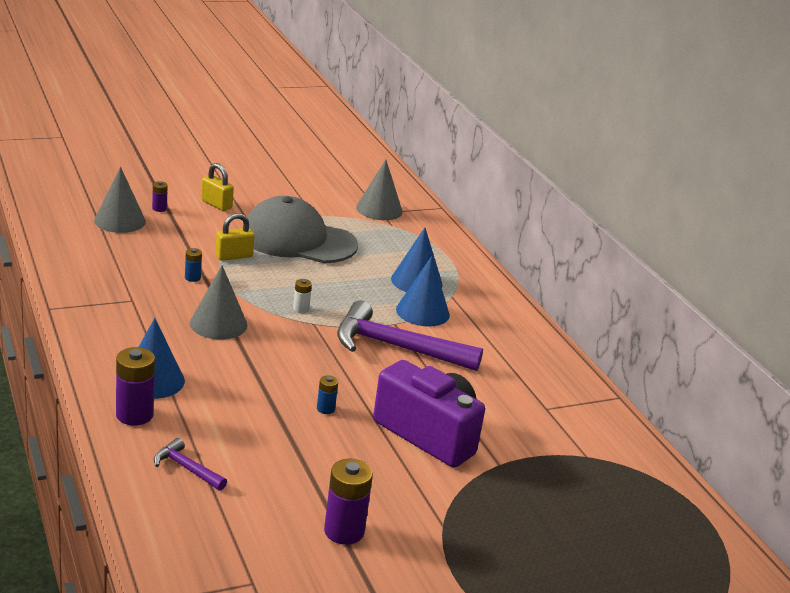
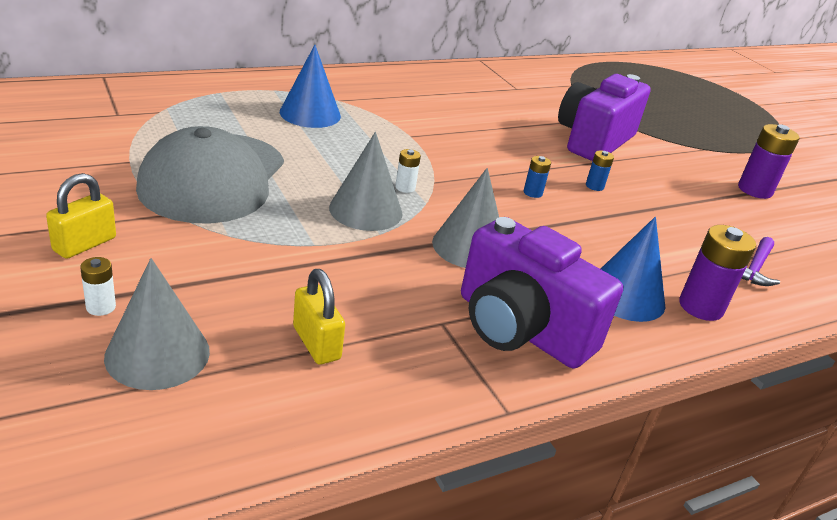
camera: 95 degrees left, 5 degrees up
(121, 326) = (520, 328): none -> purple camera
(159, 208) = (101, 307): purple battery -> white battery
(192, 278) = (354, 267): blue battery -> blue battery (532, 193)
(234, 256) = (276, 231): yellow padlock -> yellow padlock (316, 343)
(379, 209) = (109, 114): grey cone -> grey cone (366, 210)
(397, 347) = (458, 139): purple hammer -> none
(422, 312) = (378, 118): blue cone -> none

